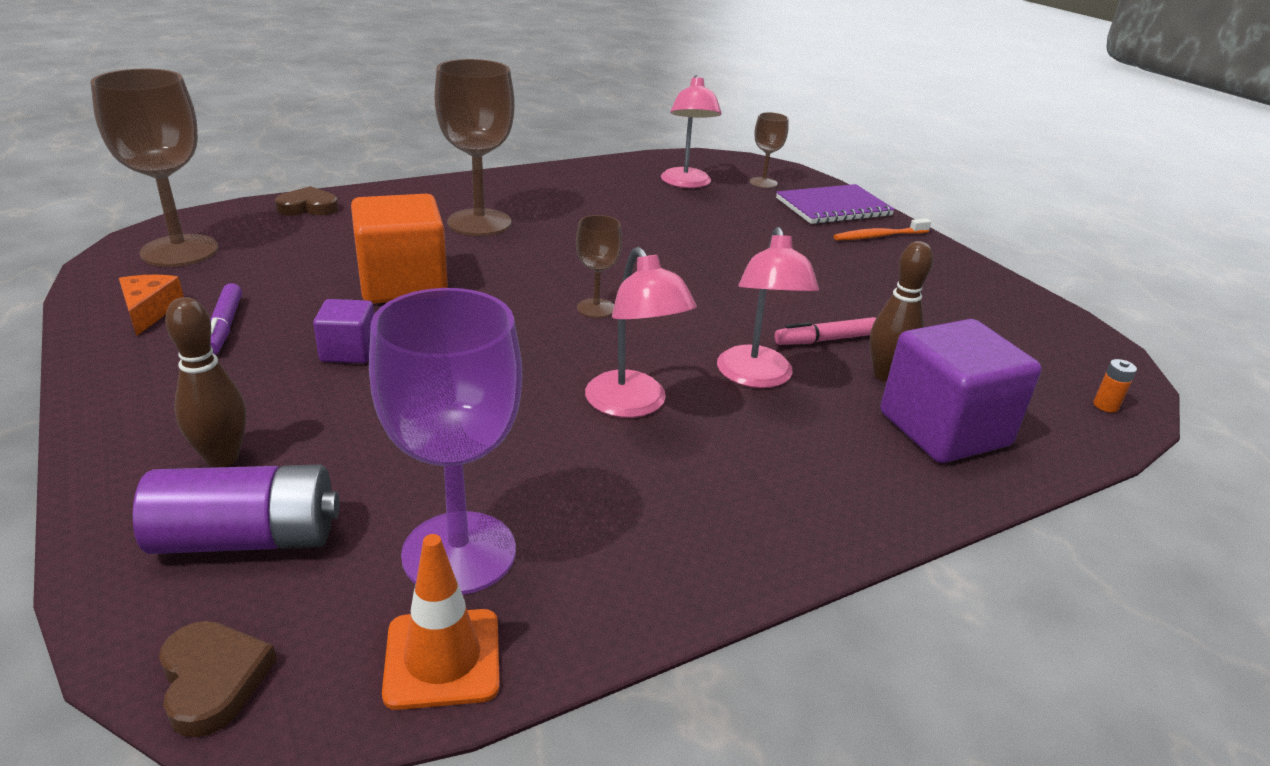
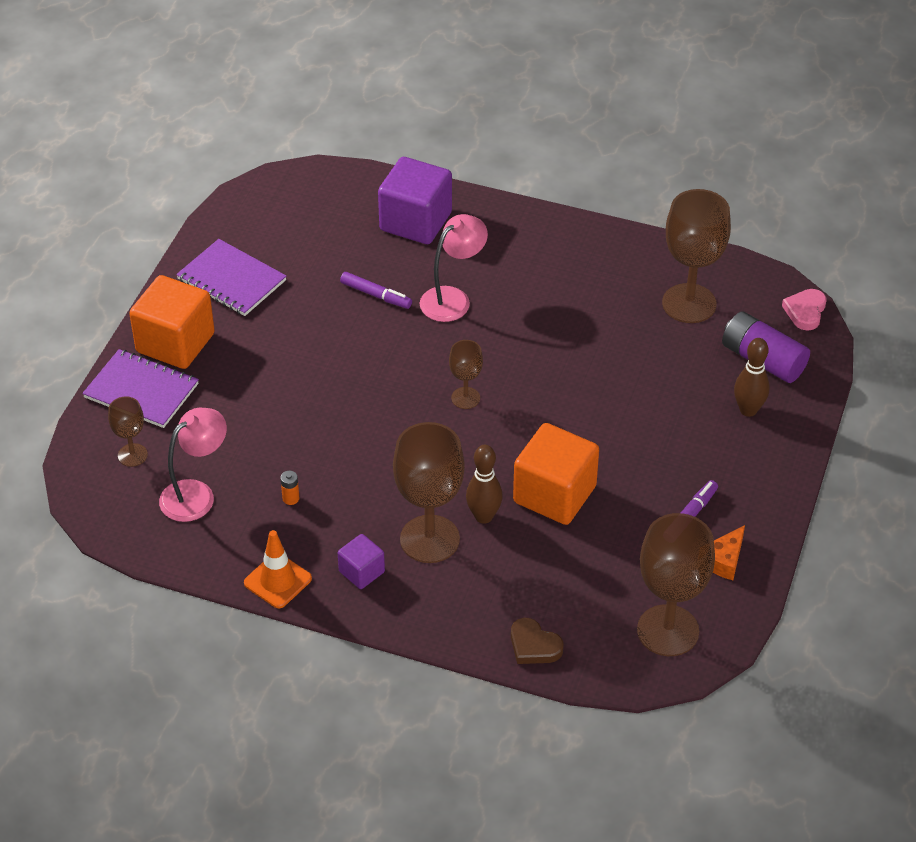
camera: 130 degrees left, 15 degrees up
(213, 680) = (805, 311): brown heart -> pink heart
(349, 351) = (638, 449): purple cube -> purple cube (361, 572)
(442, 658) = (728, 272): orange traffic cone -> orange traffic cone (277, 581)
(459, 552) = (689, 303): purple goblet -> brown goblet
(633, 405) = (536, 322): pink lamp -> none
(826, 340) = (376, 295): pink marker -> purple marker
(879, 236) = (175, 343): orange toothbrush -> orange cube
(886, 375) = (387, 258): brown bowling pin -> brown bowling pin (483, 516)
(946, 288) = (231, 280): none -> purple notebook
(1105, 406) = (317, 181): orange battery -> orange battery (291, 498)

